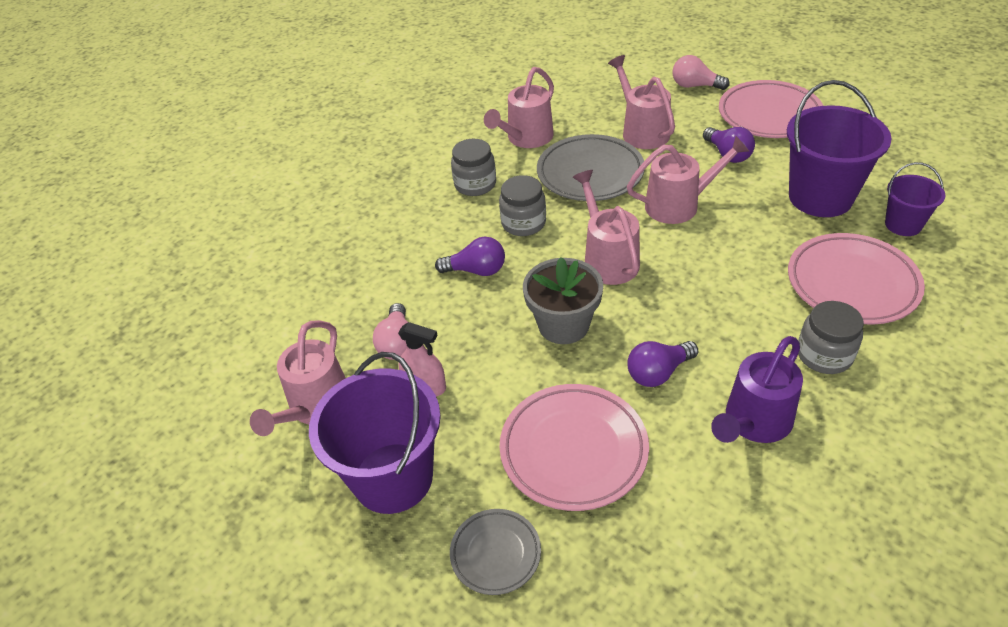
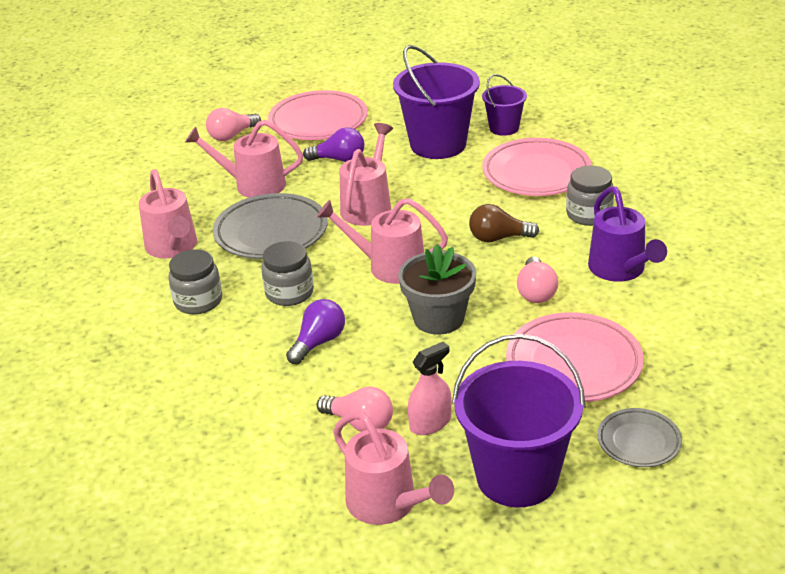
camera: 60 degrees left, 10 degrees down
(658, 372) = (536, 292): purple light bulb -> pink light bulb
(716, 307) = (498, 238): none -> brown light bulb

